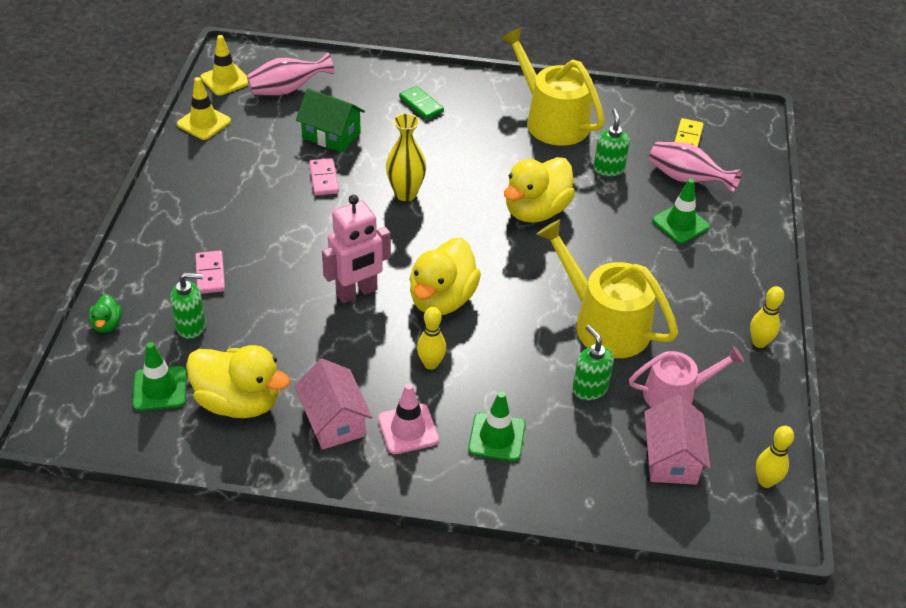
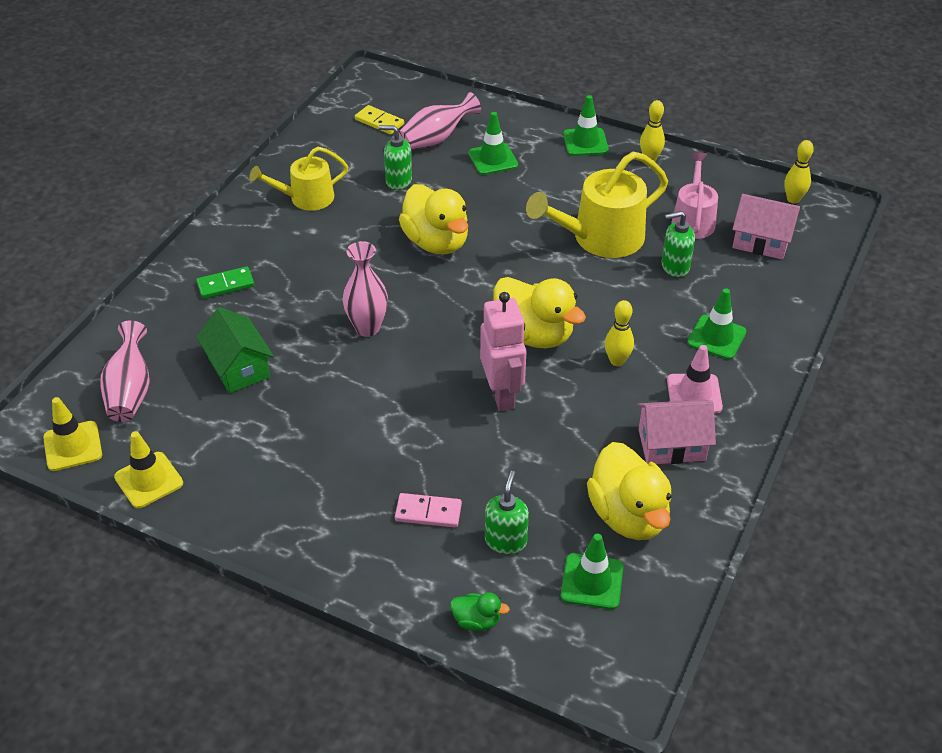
camera: 70 degrees left, 0 degrees up
(239, 402) = (628, 515): yellow duck -> yellow duck turned 120 degrees clockwise
(324, 179) = (311, 388): pink domino -> none
(331, 135) = (239, 368): green house -> green house turned 75 degrees counterclockwise
(405, 193) = (367, 328): yellow vase -> pink vase
(551, 120) = (306, 198): yellow watering can -> yellow watering can, size x0.63
(753, 286) = (585, 142): none -> green traffic cone

